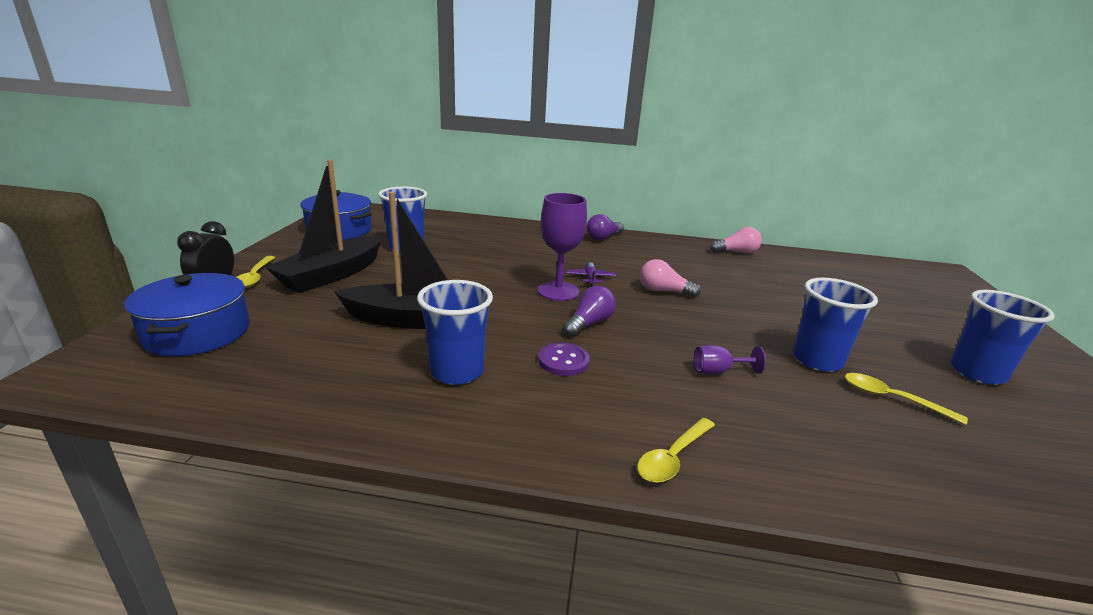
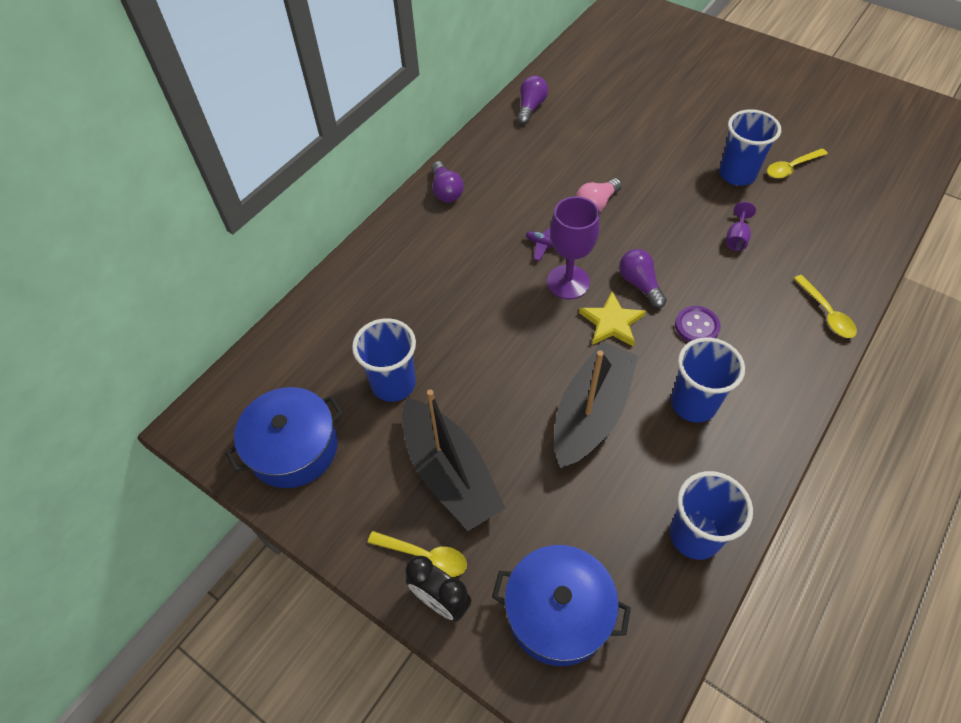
camera: 60 degrees left, 30 degrees up
(529, 316) = (612, 322): none -> yellow star
(736, 252) = (530, 107): pink light bulb -> purple light bulb
(977, 373) = (773, 104): blue cup -> blue cup (694, 535)

